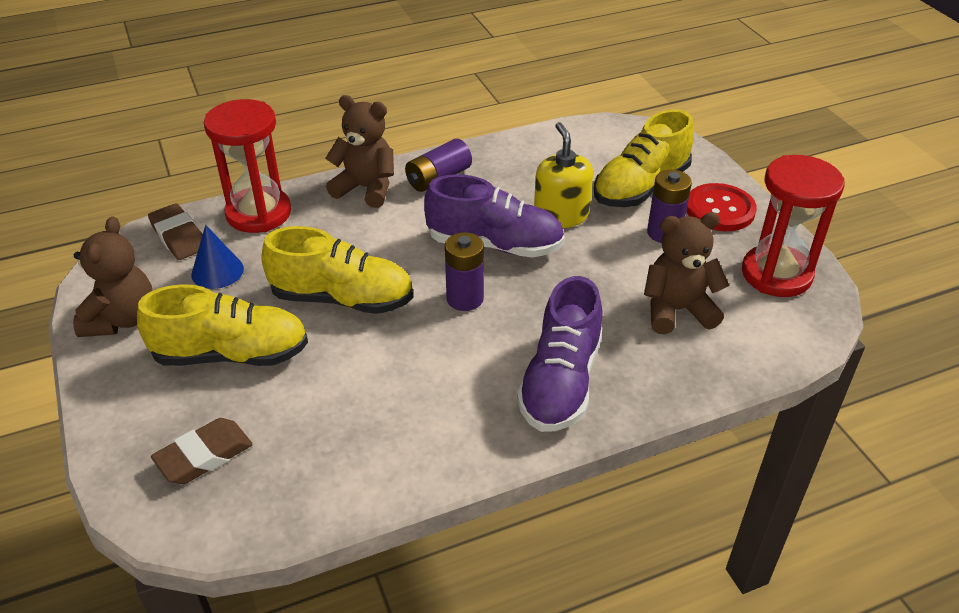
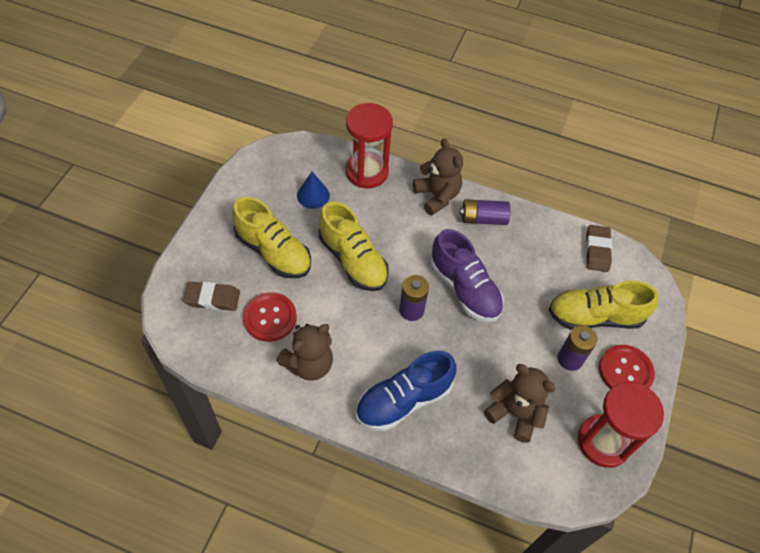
camera: 40 degrees right, 15 degrees up
(122, 319) = (247, 191): brown teddy bear -> brown teddy bear (309, 364)
(179, 236) = (316, 158): brown eraser -> brown eraser (597, 250)
(308, 420) = (270, 318): none -> red button
(560, 381) = (404, 400): purple shoe -> blue shoe
(561, 215) = (523, 298): yellow soap dispenser -> none

